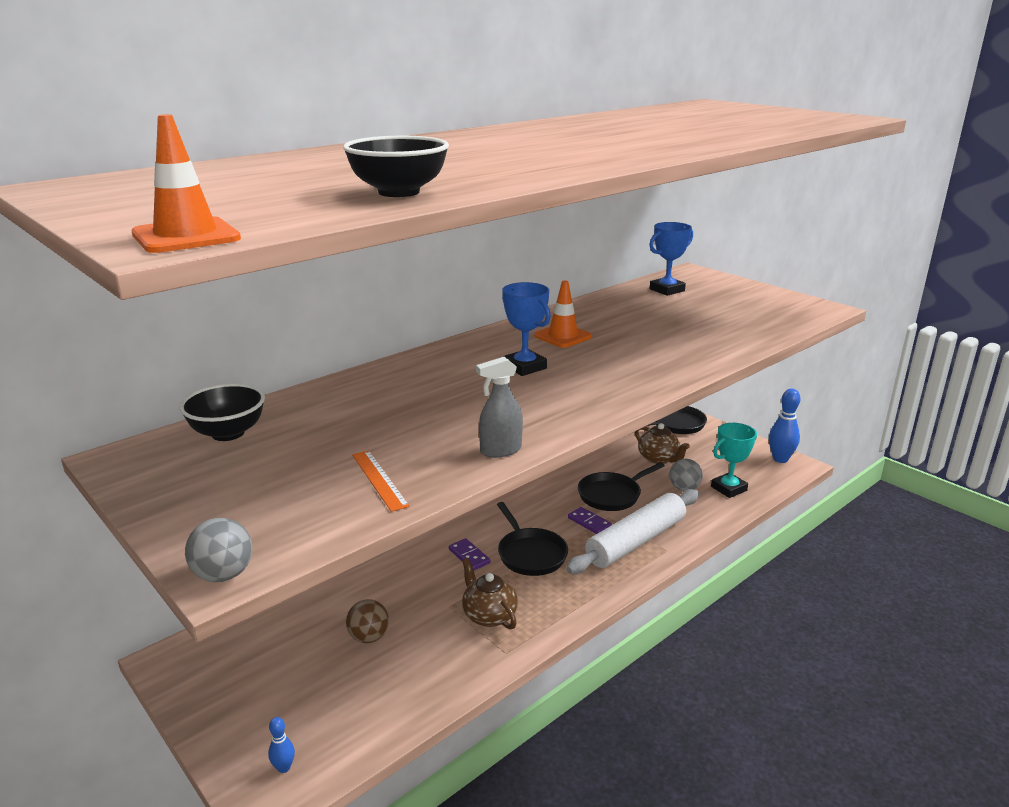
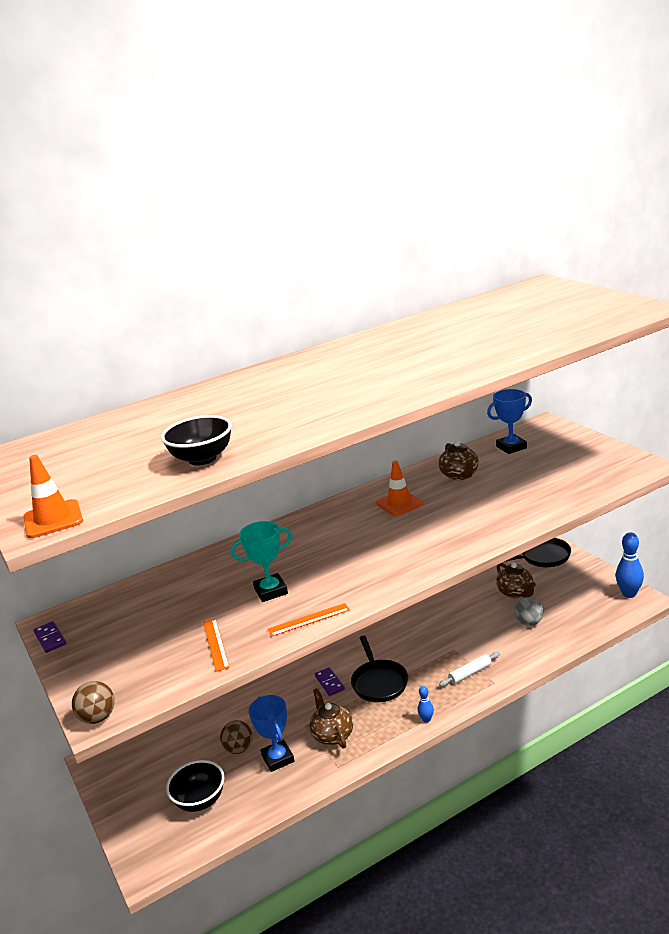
camera: 15 degrees right, 0 degrees up
(223, 575) = (98, 718): grey ball -> brown ball
(228, 433) = (124, 601): black bowl -> black bowl (200, 801)
(284, 767) = (162, 844): blue bowling pin -> blue bowling pin (426, 719)
(500, 450) = (308, 619): grey spray bottle -> orange ruler
(524, 367) = (356, 537): blue trophy -> blue trophy (278, 758)
(589, 522) = (436, 654): purple domino -> purple domino (50, 638)
(612, 495) = (463, 628): black pan -> none
(621, 312) = (460, 475): none -> brown teapot
(636, 541) = (470, 673): white rolling pin -> white rolling pin, size x0.45
(728, 488) = (569, 624): turquoise trophy -> turquoise trophy (271, 591)

